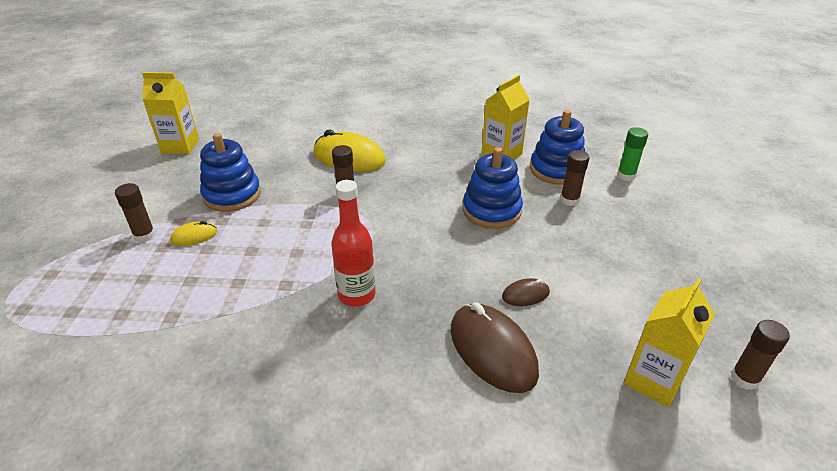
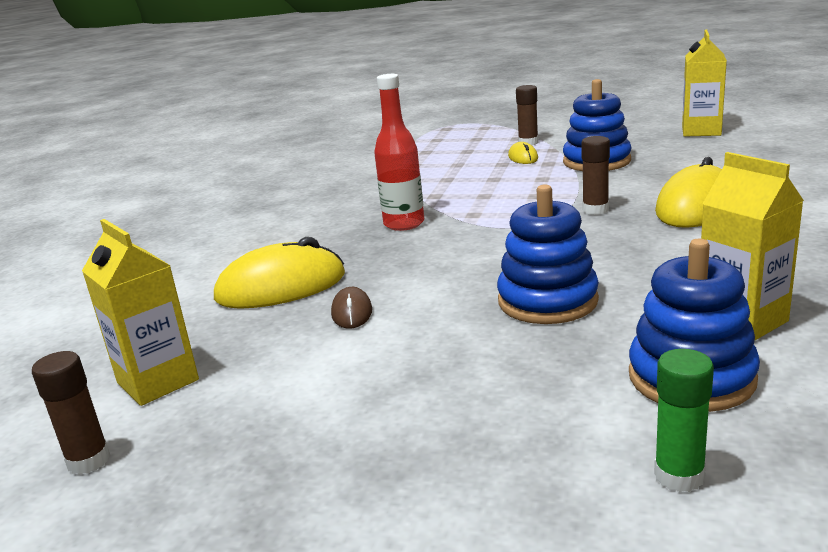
camera: 105 degrees right, 15 degrees down
(492, 350) = (281, 287): brown mouse -> yellow mouse
(569, 200) = (573, 377): brown glue stick -> none

